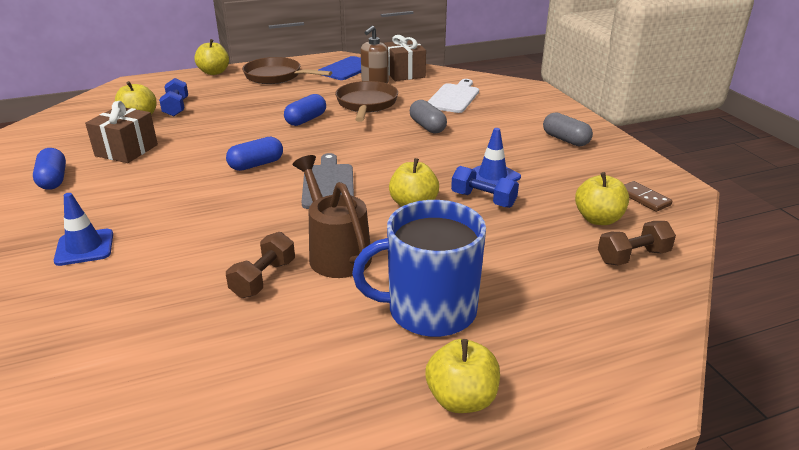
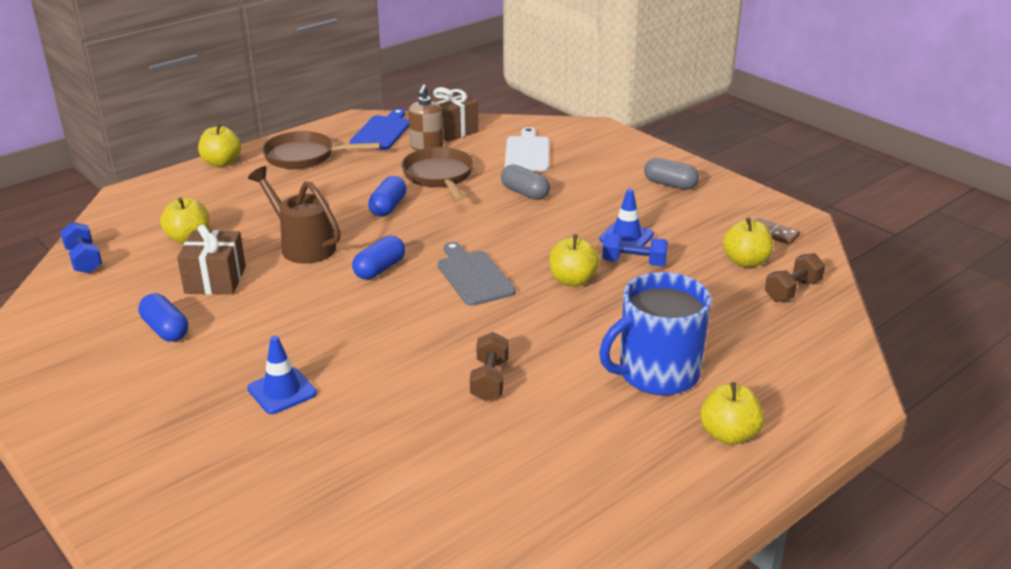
camera: 20 degrees left, 0 degrees up
(176, 108) = (221, 217): blue dumbbell -> blue dumbbell (84, 260)
(336, 253) = (536, 342): brown watering can -> brown watering can (303, 246)

